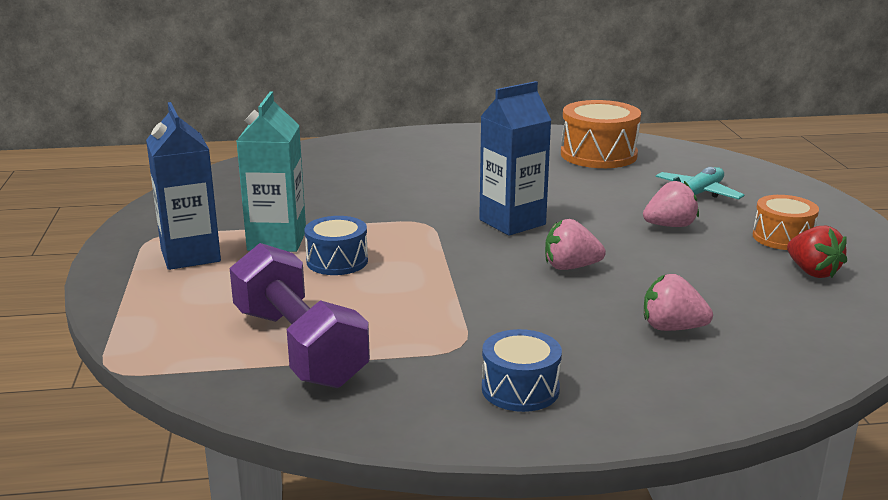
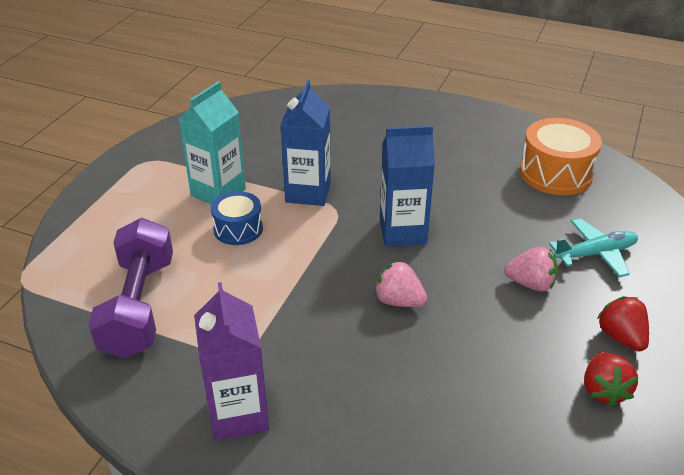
camera: 30 degrees right, 15 degrees up
(190, 255) = (153, 188): blue carton -> blue carton (308, 192)
(520, 389) = (238, 414): blue drum -> purple carton
(672, 328) = (411, 402): pink strawberry -> none
(782, 237) = (621, 337): orange drum -> red strawberry

